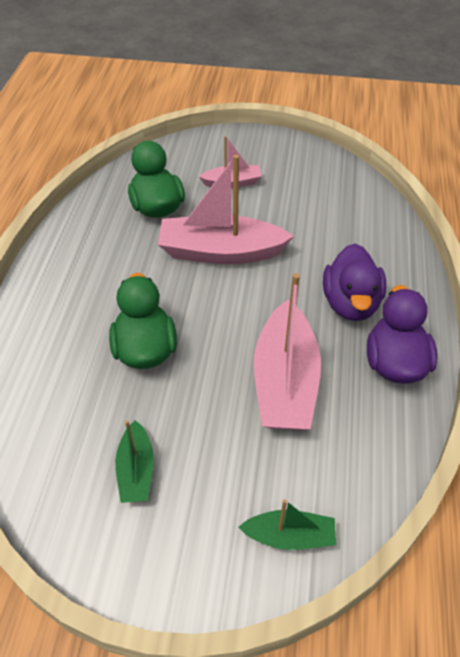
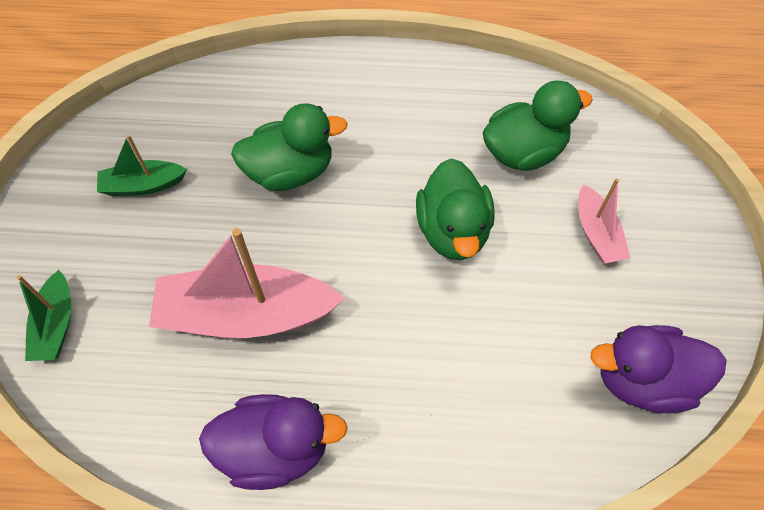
camera: 85 degrees right, 10 degrees up
(220, 252) = (453, 231): pink boat -> green duck
(350, 303) = (377, 394): purple duck -> purple duck (643, 380)

